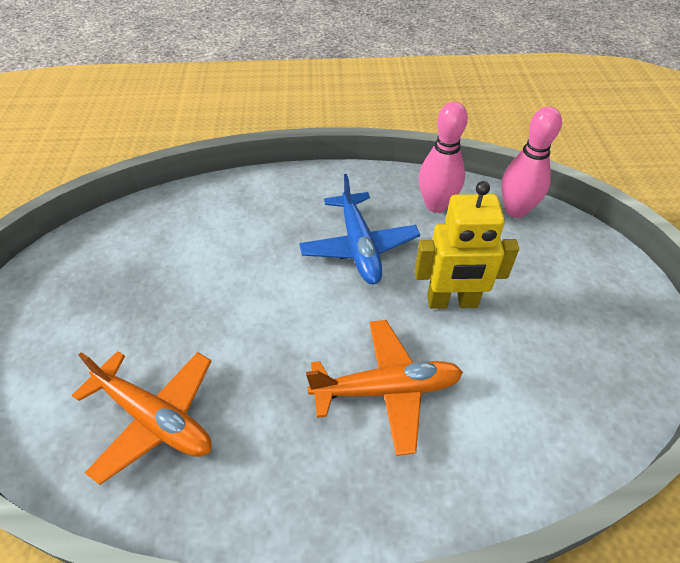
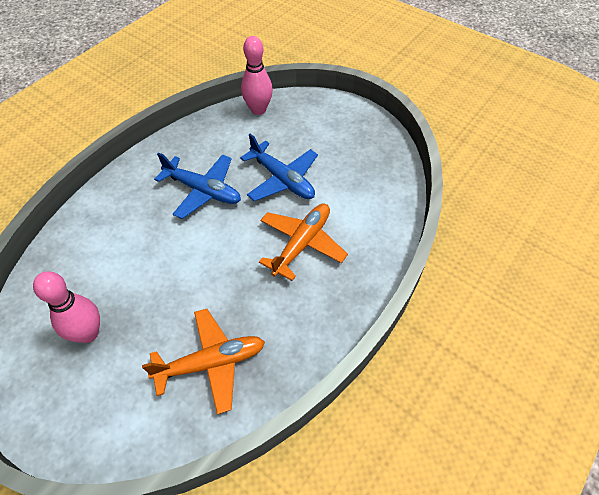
camera: 50 degrees left, 5 degrees up
(436, 205) = (216, 137): pink bowling pin -> pink bowling pin (88, 333)
(452, 302) = (282, 179): yellow robot -> blue plane

